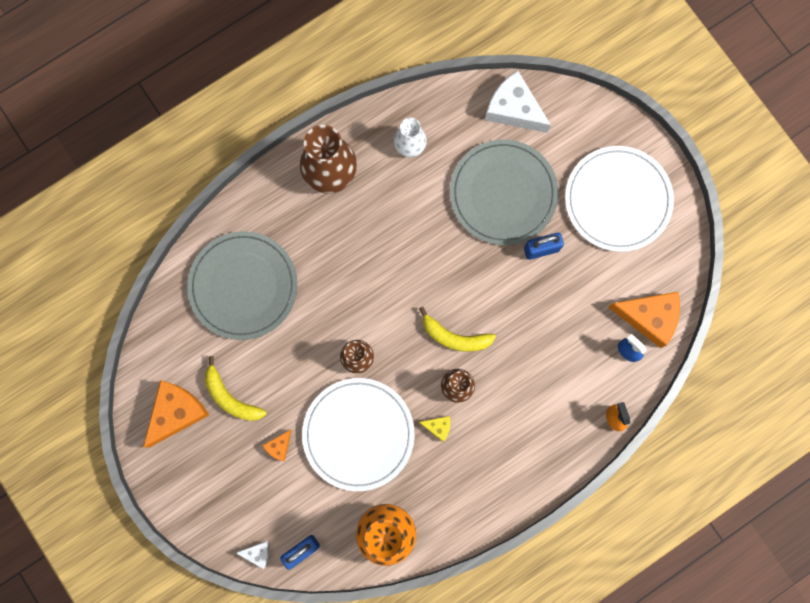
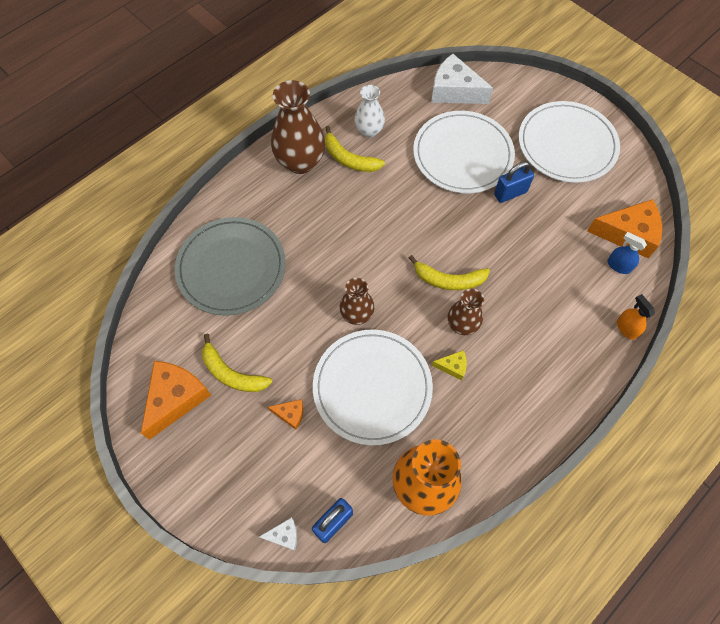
camera: 10 degrees left, 15 degrees down
(279, 446) = (290, 414): orange cheese -> orange cheese turned 105 degrees counterclockwise
(382, 178) = (349, 159): none -> yellow banana
(503, 193) = (462, 155): grey plate -> white plate

